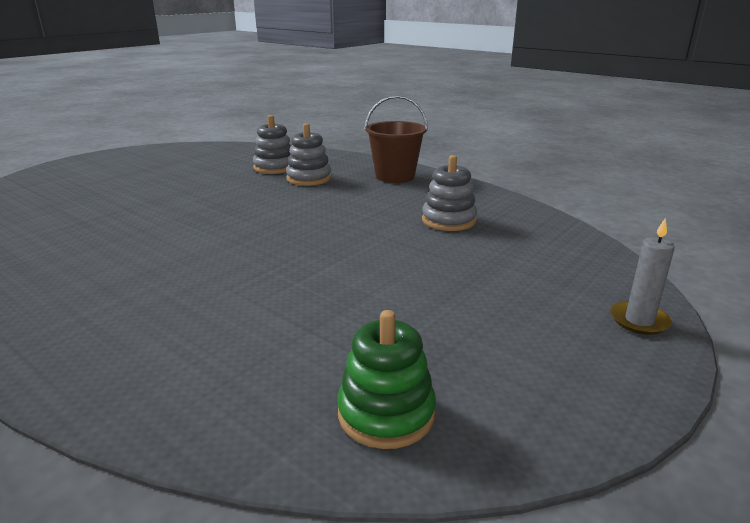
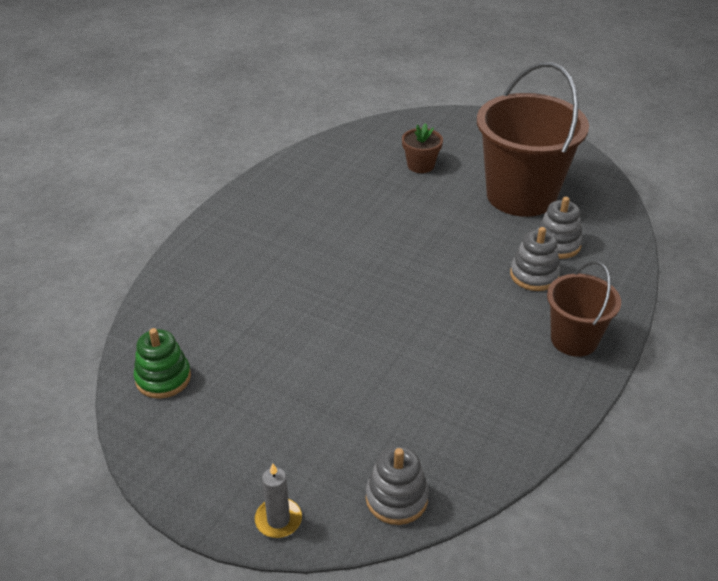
camera: 80 degrees right, 15 degrees up
(86, 201) = (420, 165): none -> brown flower pot
(194, 170) = (521, 195): none -> brown bucket
(448, 220) = (455, 393): grey stacking toy -> grey stacking toy (396, 498)

